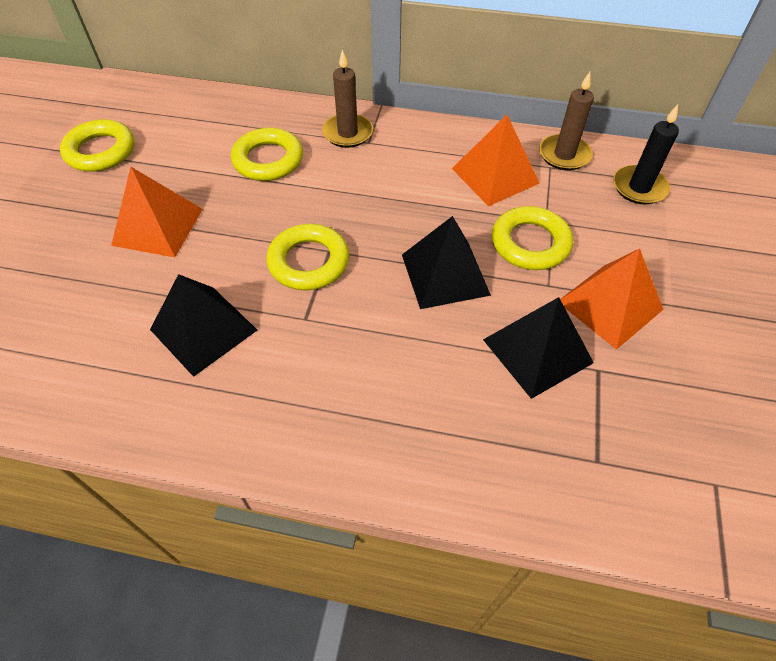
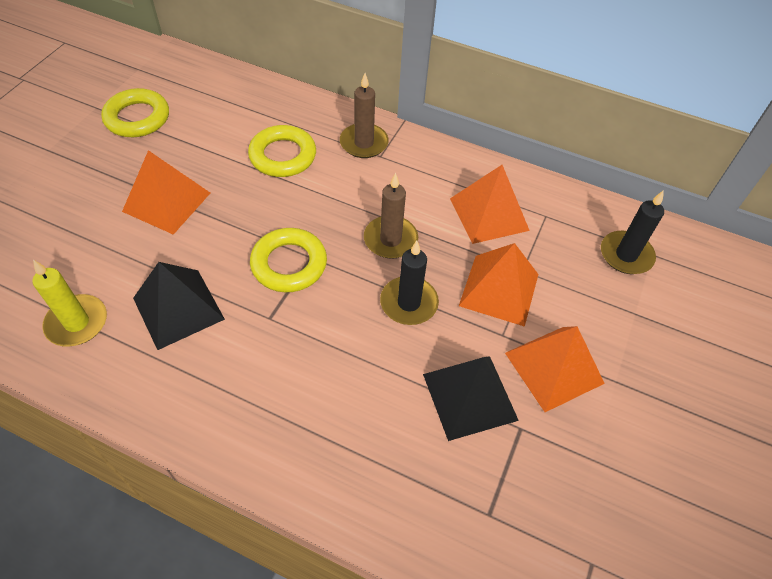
camera: 10 degrees right, 0 degrees up
(94, 368) = (77, 323): none -> yellow candle
(445, 274) = (409, 303): black pyramid -> black candle
(530, 243) = (499, 289): yellow ring -> orange pyramid
(564, 155) = (563, 206): brown candle -> brown candle (390, 239)

